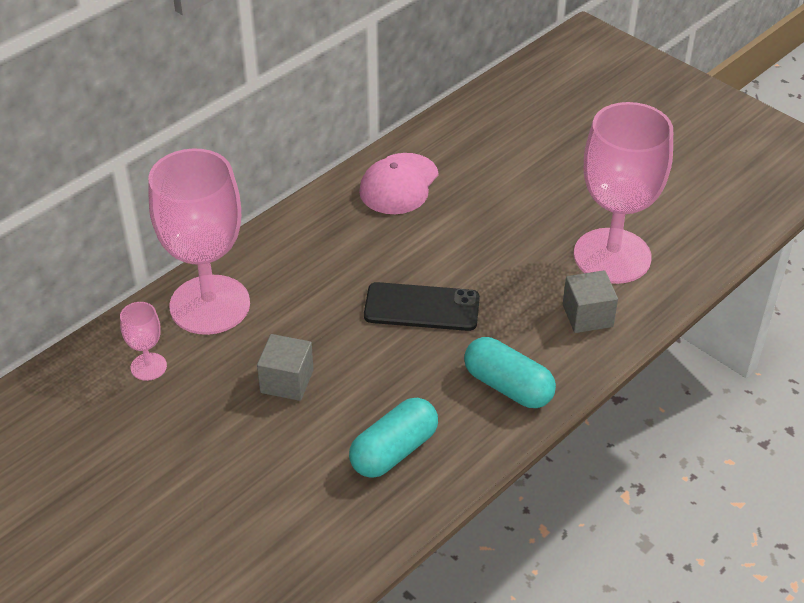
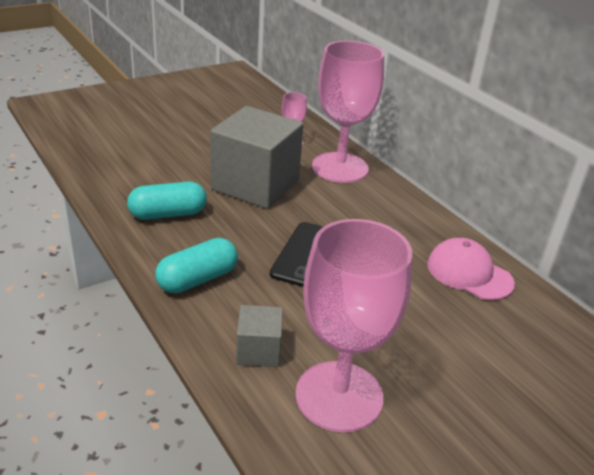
camera: 100 degrees right, 10 degrees down
(287, 381) = (255, 185): grey cube -> grey cube, size x2.15
(394, 451) = (168, 214): turquoise capsule -> turquoise capsule turned 75 degrees counterclockwise

